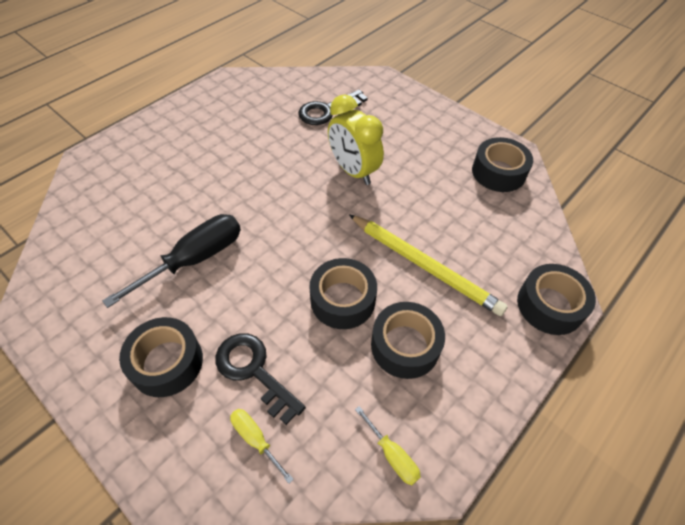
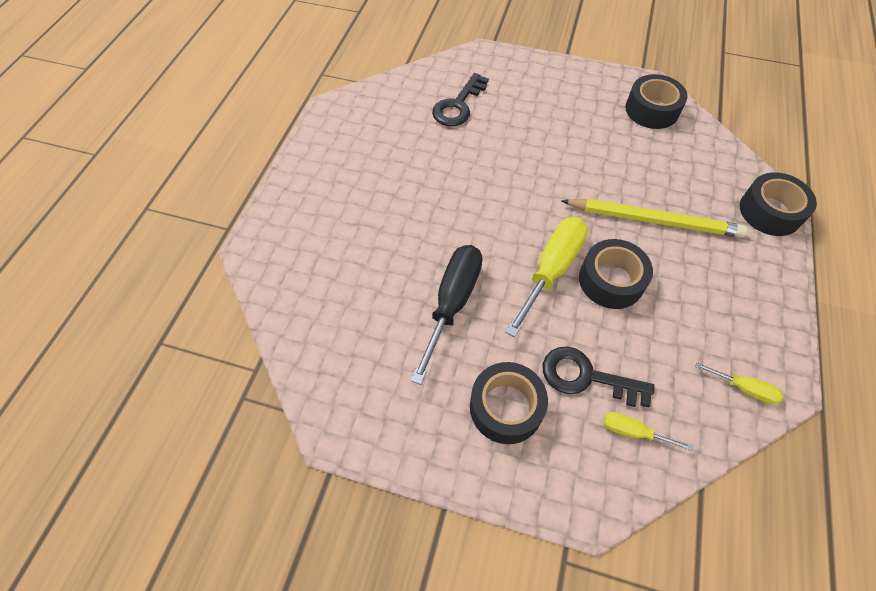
camera: 25 degrees left, 5 degrees up
(297, 268) = (551, 270): none -> yellow screwdriver
(353, 171) = (529, 157): yellow clock -> none
(405, 345) = (689, 296): black tape -> none

